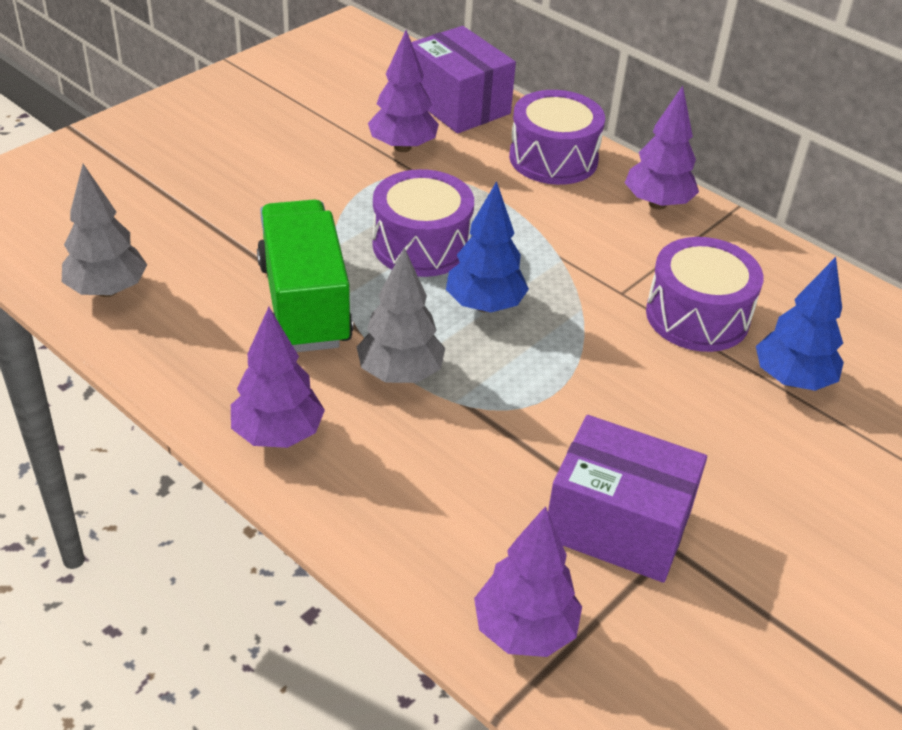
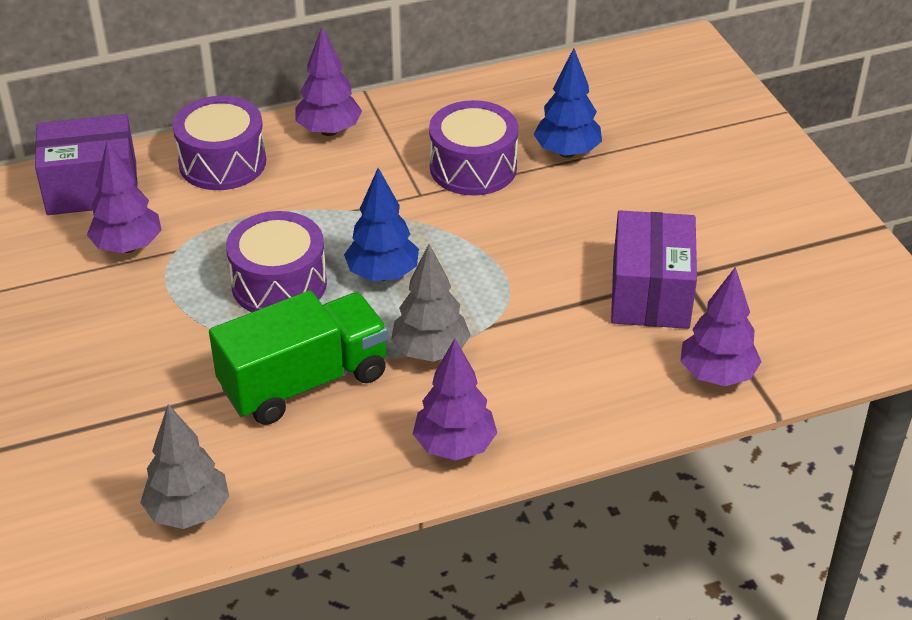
camera: 60 degrees left, 0 degrees up
(304, 304) = (304, 382): green truck -> green truck turned 135 degrees clockwise
(618, 524) = (650, 293): purple box -> purple box turned 45 degrees counterclockwise

